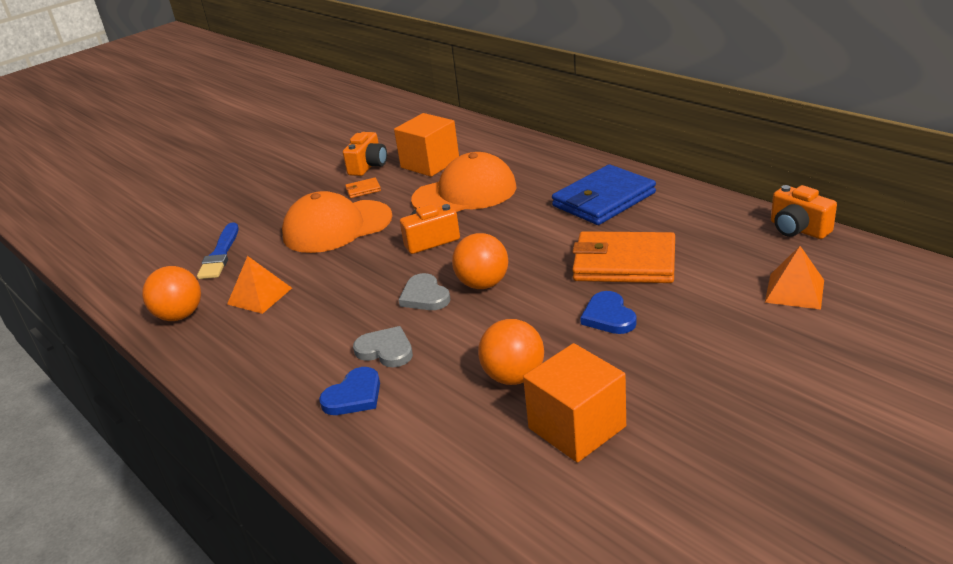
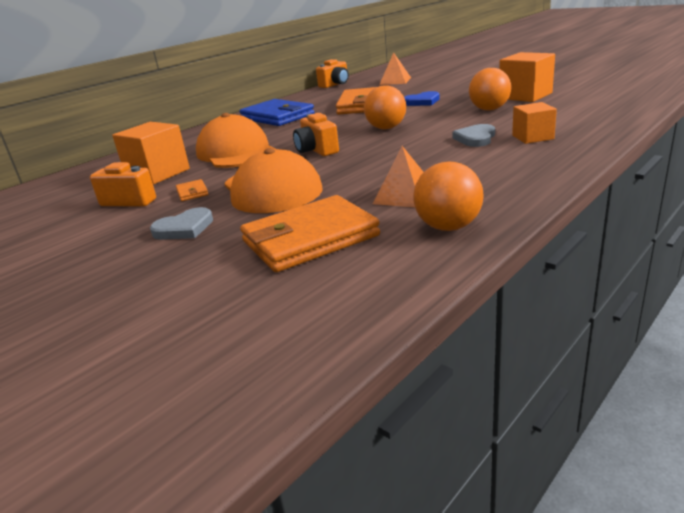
camera: 95 degrees left, 5 degrees down
(220, 254) = (310, 239): blue brush -> orange wallet
(354, 395) = (532, 137): blue heart -> orange cube
(425, 296) = (402, 139): grey heart -> grey heart (184, 228)

